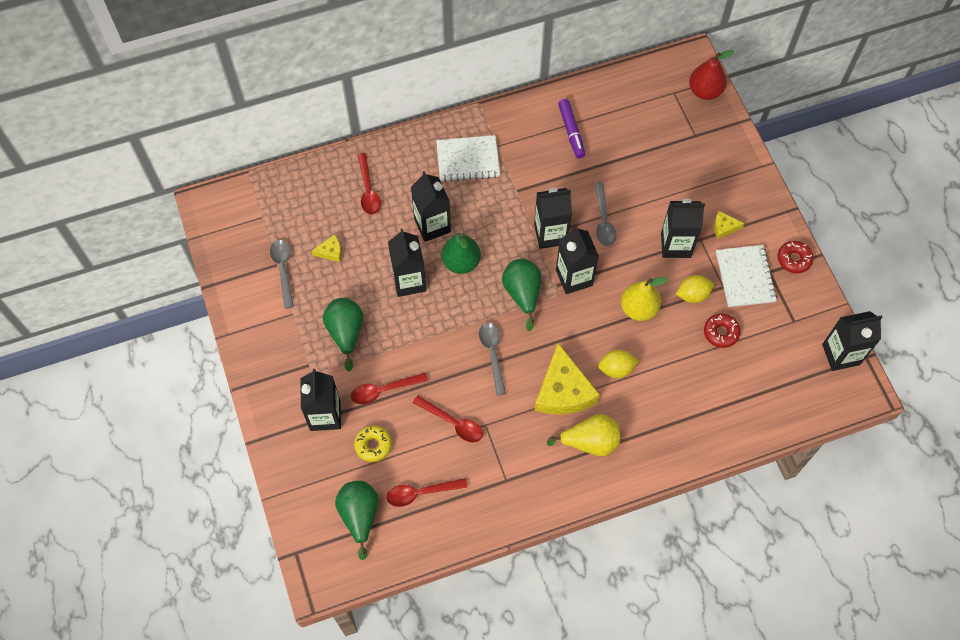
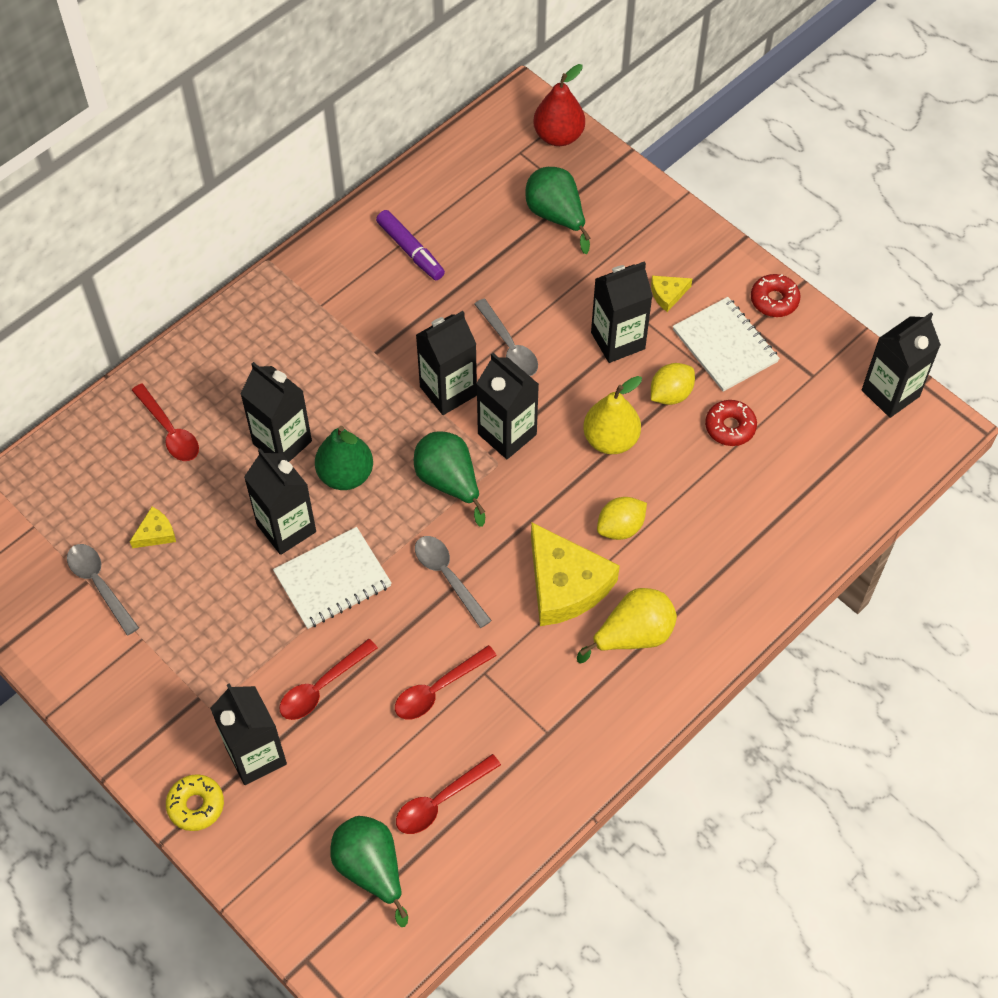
camera: 25 degrees left, 5 degrees down
(346, 333) = (231, 632): green pear -> green pear (556, 216)
(373, 445) = (343, 766): yellow donut -> yellow donut (196, 805)
(452, 422) = (438, 689): red spoon -> red spoon turned 135 degrees clockwise
(468, 160) = (289, 338): white notebook -> white notebook (332, 579)

